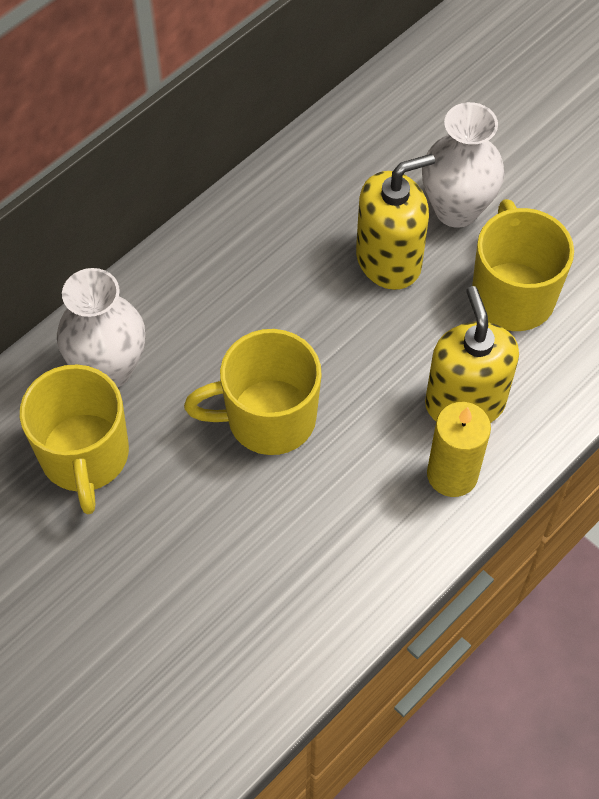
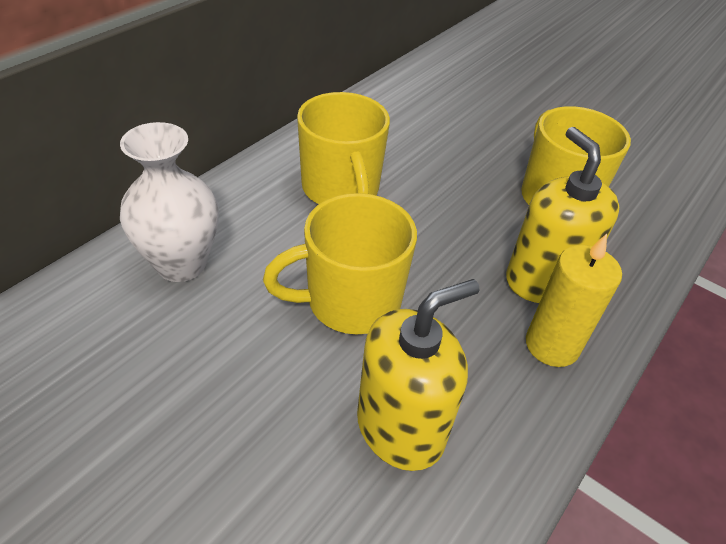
camera: 10 degrees left, 15 degrees down
(85, 457) = (150, 347): yellow mug -> yellow mug (341, 189)
(389, 260) = (442, 175): yellow soap dispenser -> yellow soap dispenser (400, 427)
(456, 209) = (489, 142): white vase -> none

